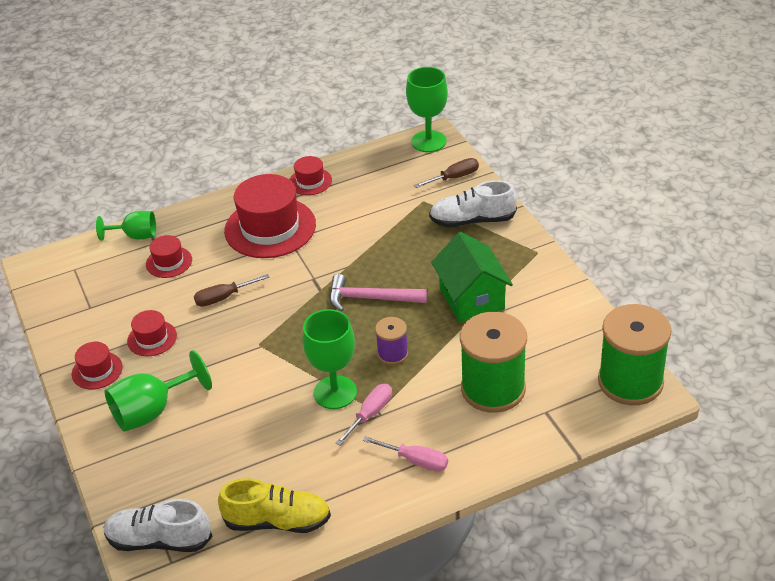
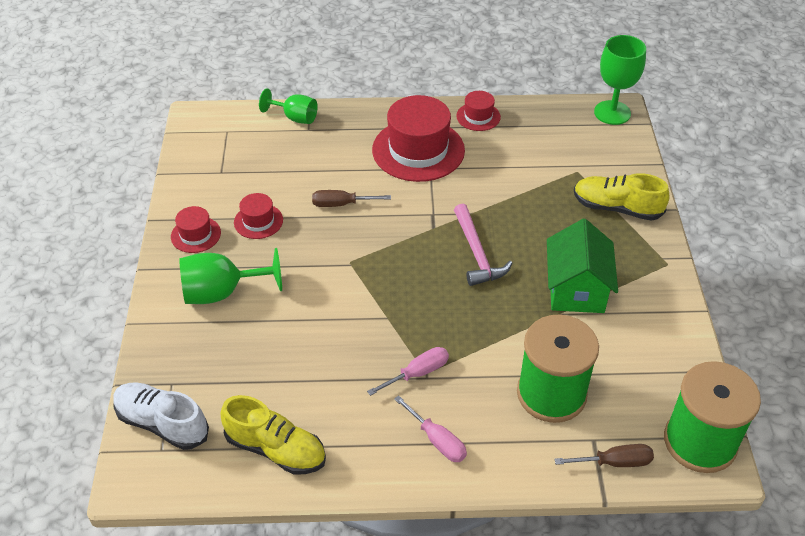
camera: 20 degrees right, 5 degrees up
(169, 262) = (311, 152): red hat -> none
(335, 392) = (395, 338): green goblet -> none
(370, 298) = (477, 253): pink hammer -> pink hammer turned 135 degrees counterclockwise
(392, 354) = (470, 318): purple spool -> none
(454, 177) = (620, 157): brown screwdriver -> brown screwdriver (614, 462)
(472, 220) = (616, 208): white shoe -> yellow shoe

